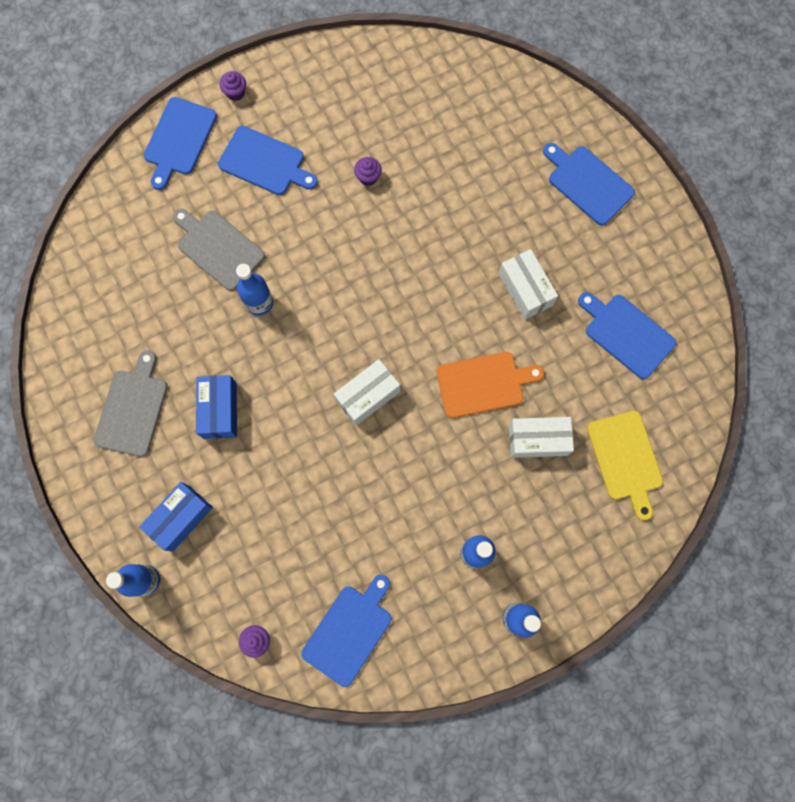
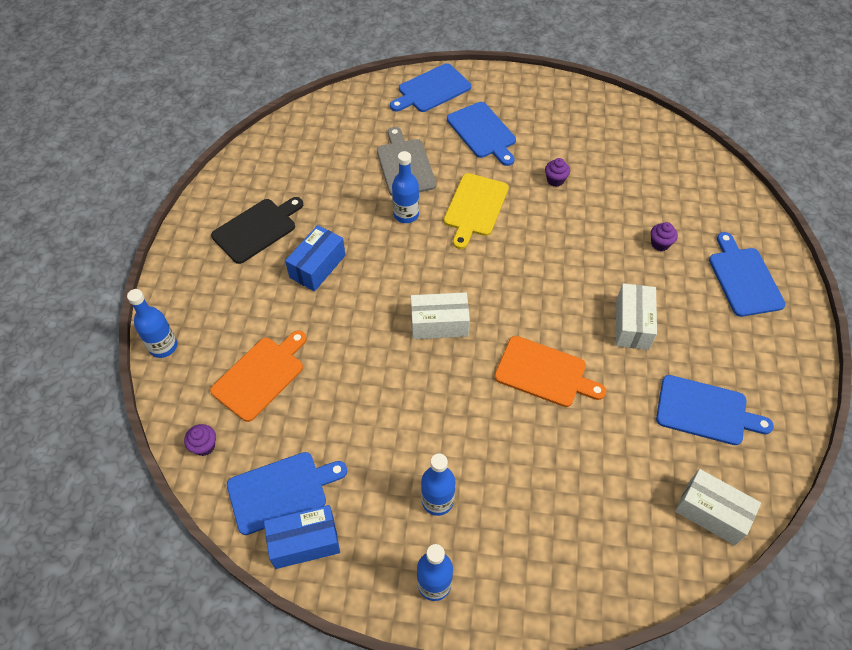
camera: 35 degrees right, 20 degrees down
(132, 409) = (257, 229): grey cutting board -> black cutting board
(180, 518) = (226, 320): blue box -> blue box (304, 542)
(235, 93) = (495, 83): purple cupcake -> purple cupcake (660, 244)
(253, 547) = (260, 376): none -> orange cutting board
(537, 440) = (562, 445): white box -> white box (711, 512)
(625, 459) = (636, 514): yellow cutting board -> yellow cutting board (475, 207)
(626, 334) = (705, 411): blue cutting board -> blue cutting board turned 120 degrees clockwise

